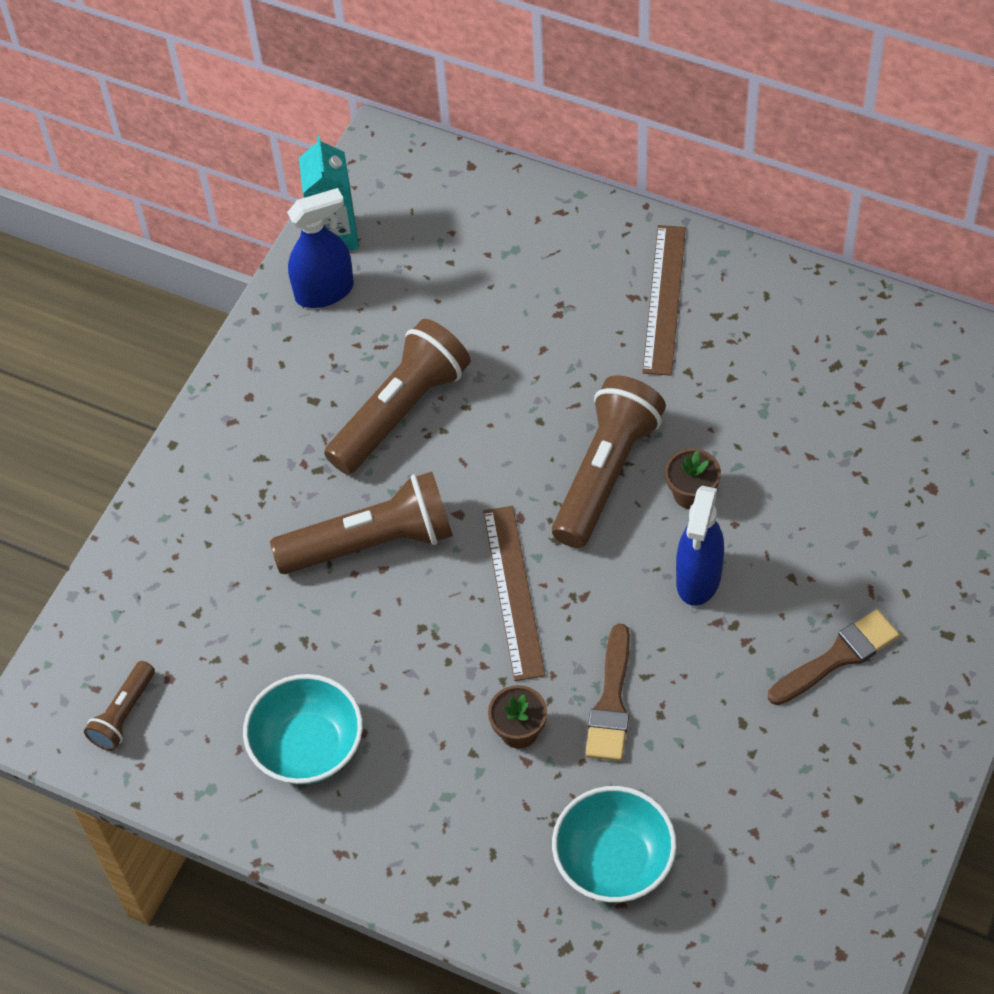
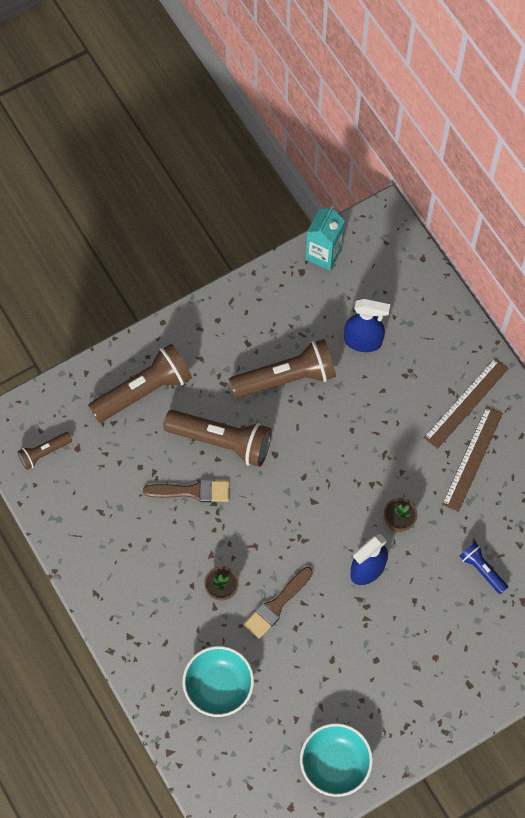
camera: 30 degrees right, 10 degrees up
(308, 747) = (117, 529): turquoise bowl -> turquoise bowl (335, 764)
(325, 291) = (296, 284): blue spray bottle -> blue spray bottle (363, 341)
(513, 592) = (271, 514): brown ruler -> brown ruler (472, 458)
(606, 473) = (363, 481): brown flashlight -> brown flashlight (144, 390)
(838, 657) = (405, 658): brown brush -> brown brush (192, 491)
(848, 484) = (482, 570): none -> blue flashlight

